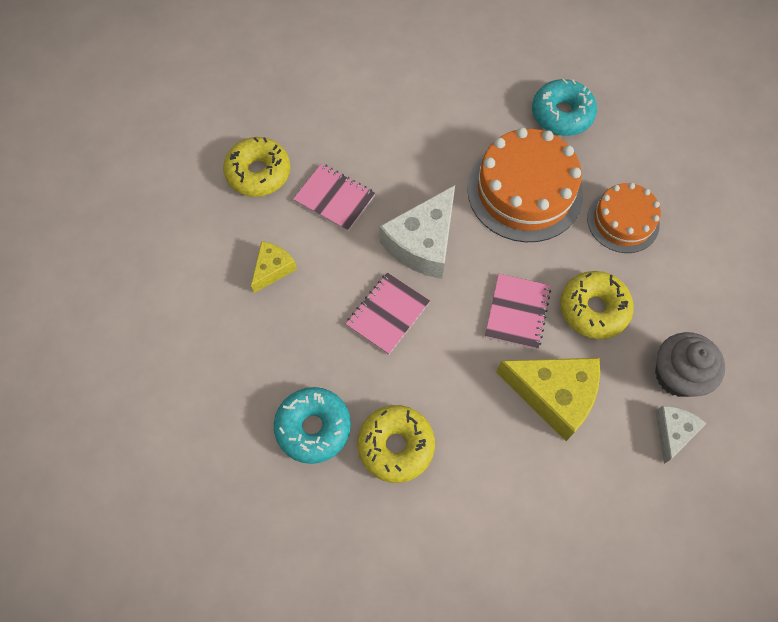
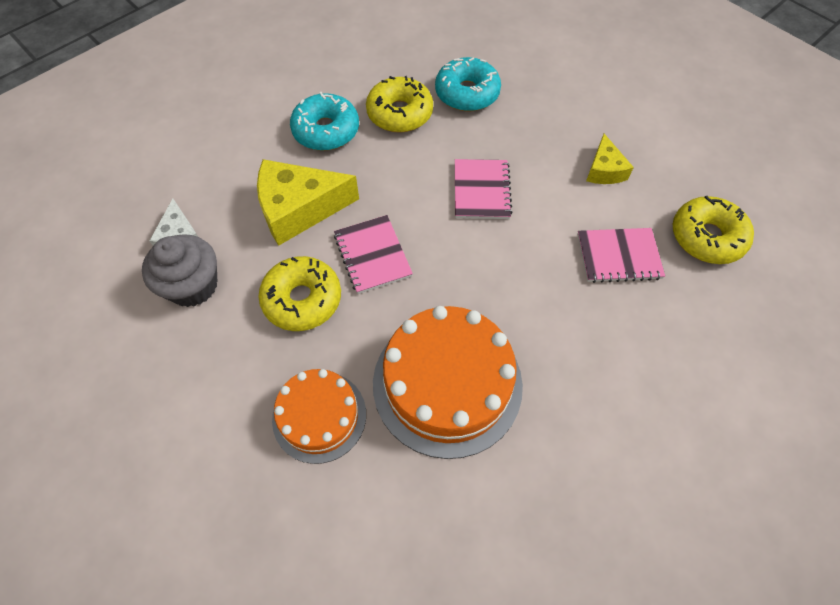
camera: 145 degrees right, 5 degrees down
(423, 243) = (503, 265): white cheese -> none
(562, 114) = (474, 525): turquoise donut -> turquoise donut (326, 130)

